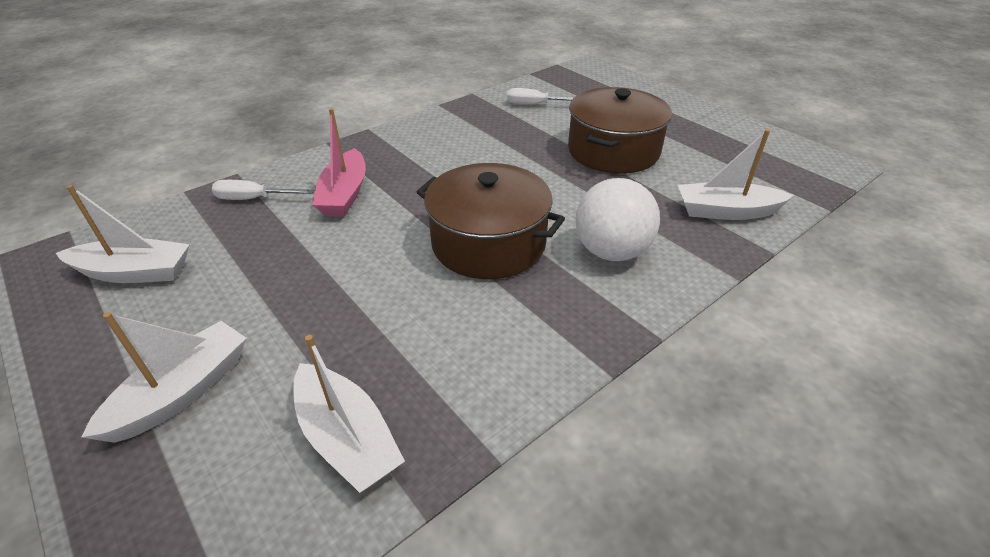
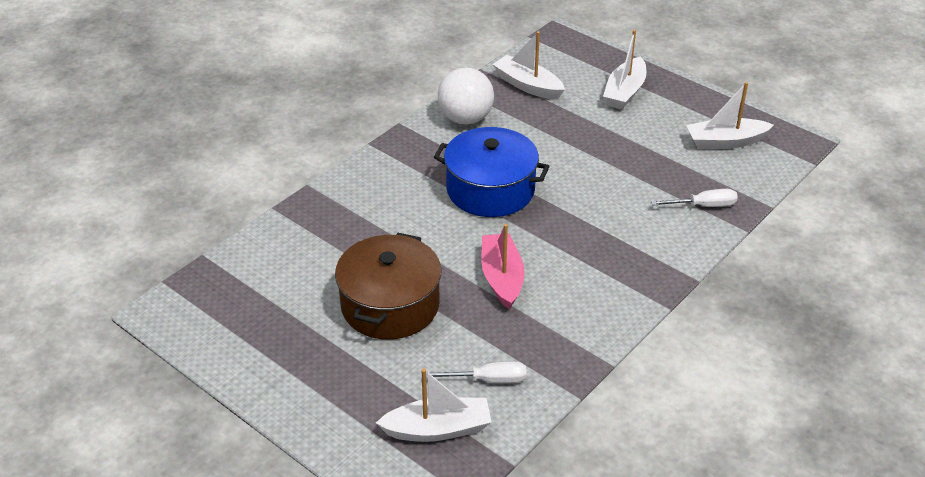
camera: 170 degrees right, 0 degrees up
(344, 194) = (630, 219): pink boat -> pink boat (502, 278)
(488, 243) = (490, 190): brown pot -> blue pot
(611, 251) = (396, 193): white ball -> white ball (465, 119)
(726, 211) = (295, 241): white boat -> white boat (437, 429)

